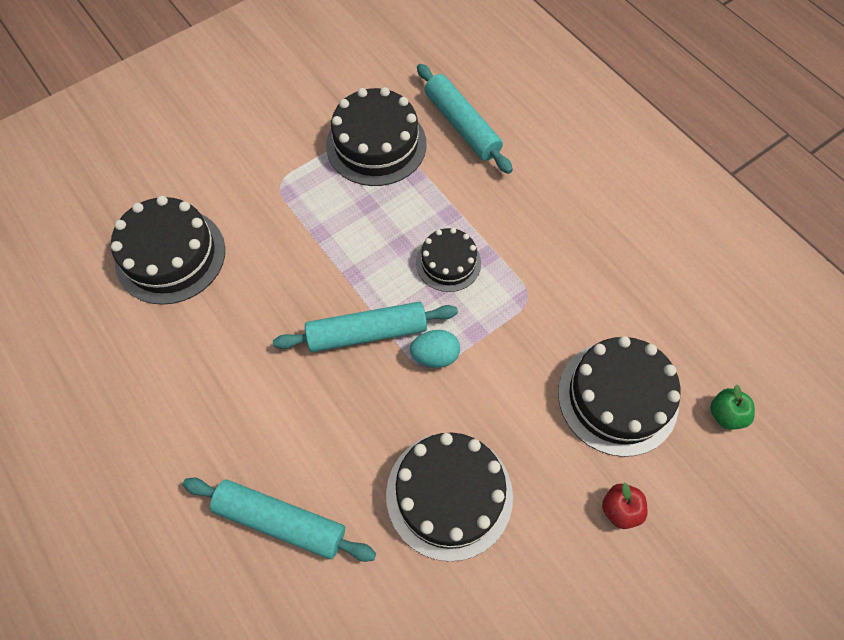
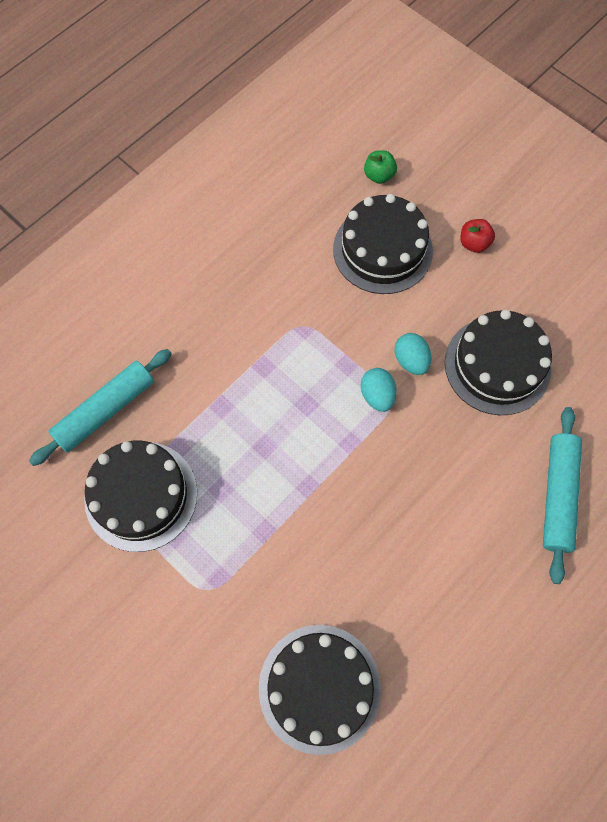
camera: 100 degrees left, 5 degrees up
(367, 333) = (367, 459): turquoise rolling pin -> none
(448, 263) = (278, 399): black cake -> none
(470, 399) = (411, 361): none -> turquoise egg

